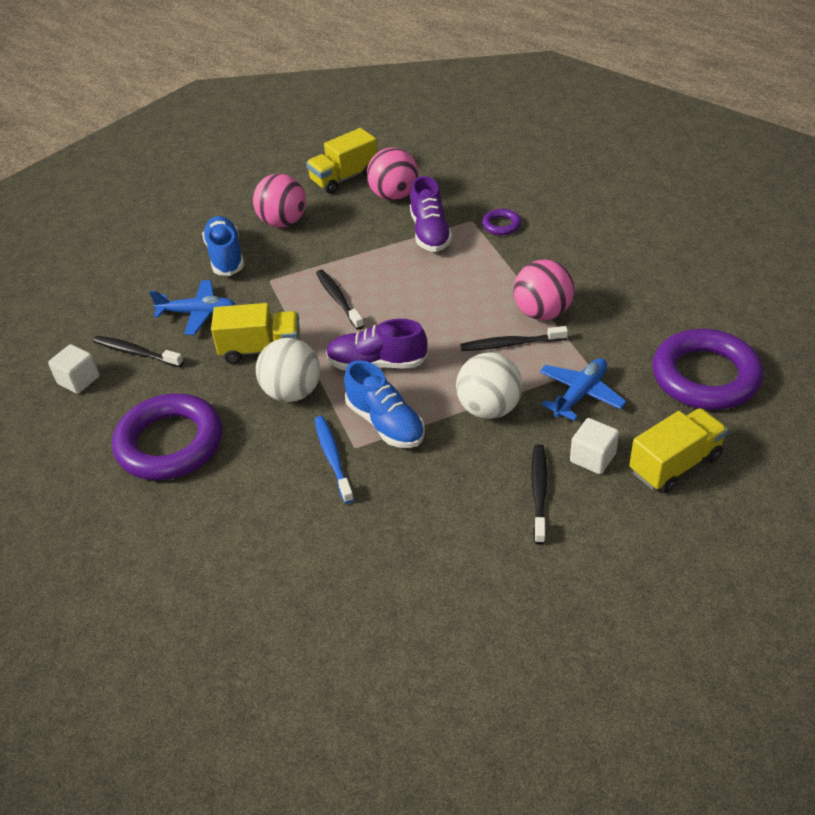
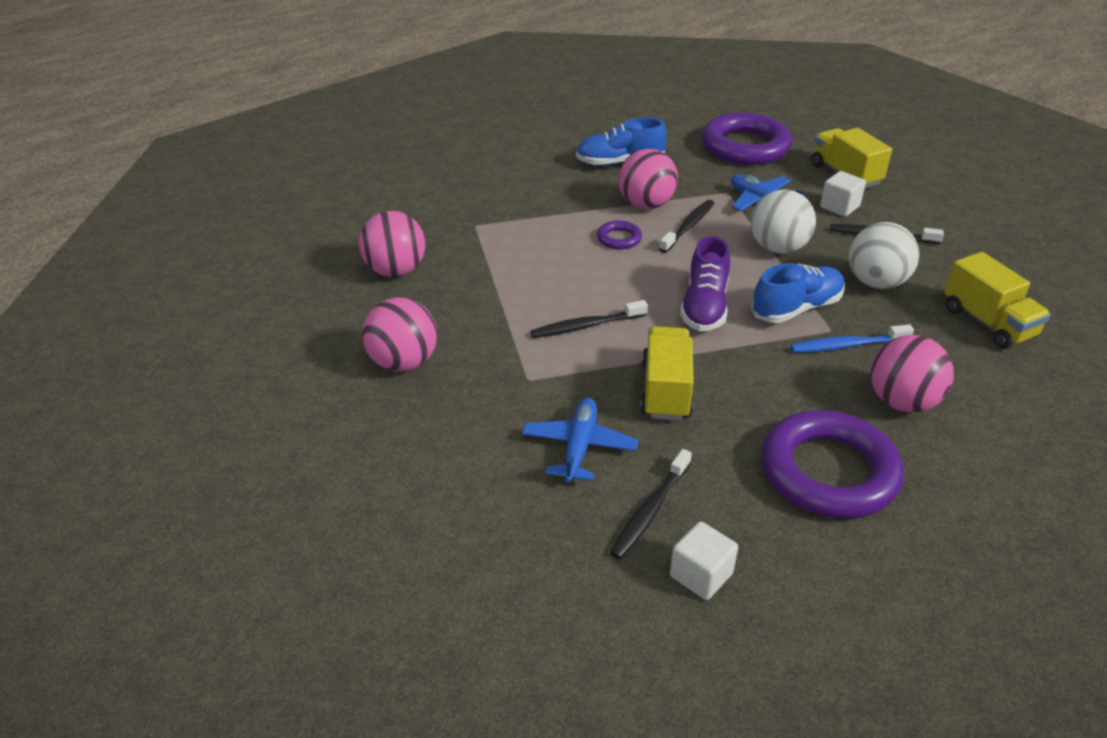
camera: 85 degrees left, 5 degrees down
(225, 256) = (458, 419): blue shoe -> blue shoe (619, 162)
(255, 493) = (902, 402): none -> pink ball
(292, 392) = (745, 369): white ball -> white ball (876, 283)
(344, 178) = (330, 305): yellow truck -> yellow truck (988, 323)
(430, 233) = (485, 253): purple shoe -> none
(501, 225) = (493, 209): purple ring -> purple ring (619, 239)
(510, 344) = (688, 226): black toothbrush -> black toothbrush turned 150 degrees counterclockwise

